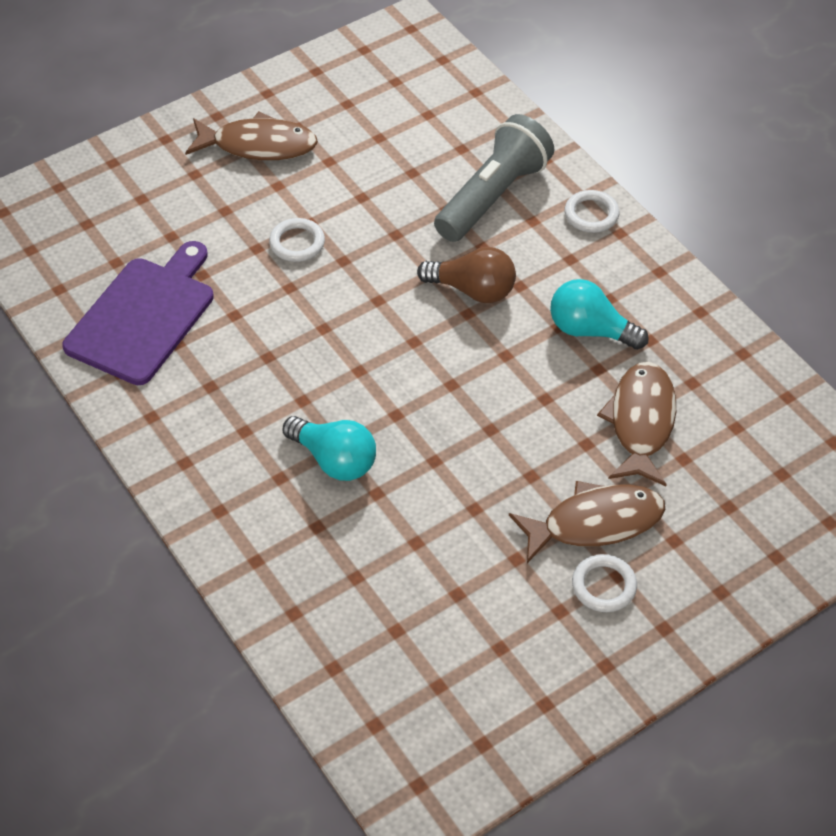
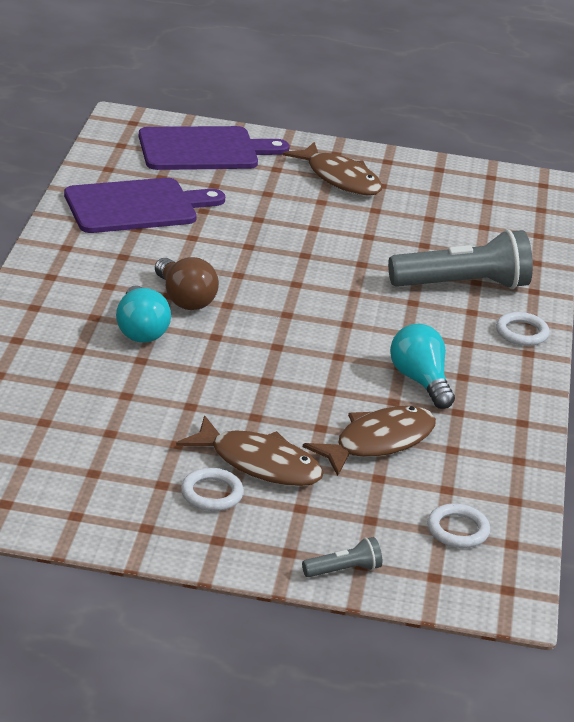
camera: 40 degrees right, 20 degrees down
(107, 198) = (203, 150): none -> purple cutting board
(297, 243) = (288, 231): white ring -> white ring (457, 530)
(472, 290) = (369, 316): brown light bulb -> brown light bulb (184, 299)
(774, 574) = (344, 570): none -> grey flashlight

